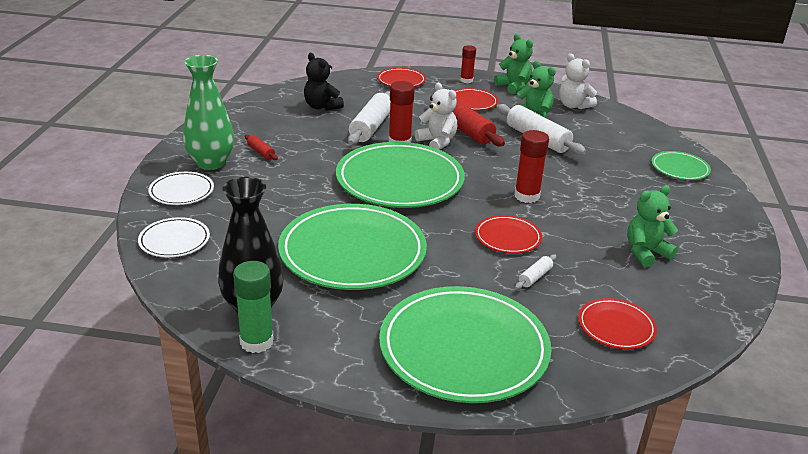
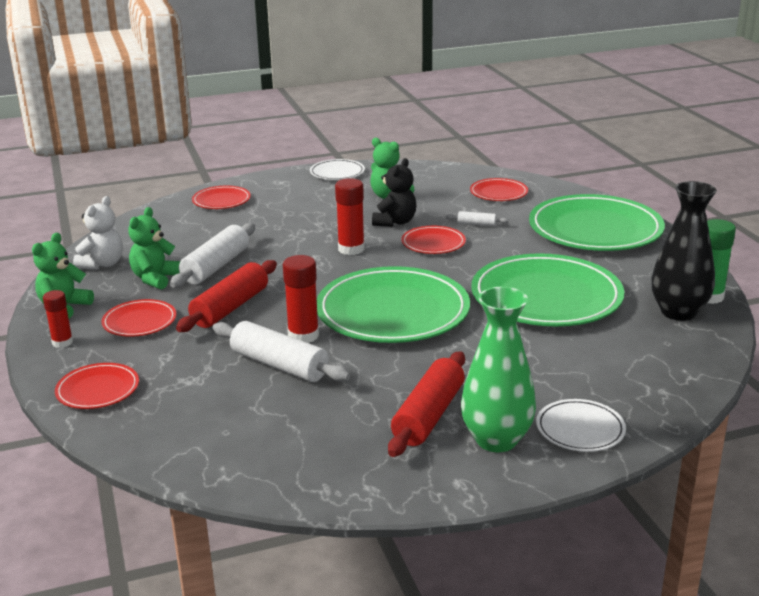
camera: 115 degrees left, 5 degrees down
(174, 240) = (662, 389): white plate -> white plate (337, 172)
(261, 152) = (428, 415): red rolling pin -> red rolling pin, size x2.13
(322, 107) = (248, 422): black teddy bear -> black teddy bear (395, 222)
(371, 127) = (279, 365): white rolling pin -> white rolling pin turned 45 degrees clockwise
(437, 142) = (279, 315): white teddy bear -> none
(680, 168) = (221, 200): green plate -> red plate

